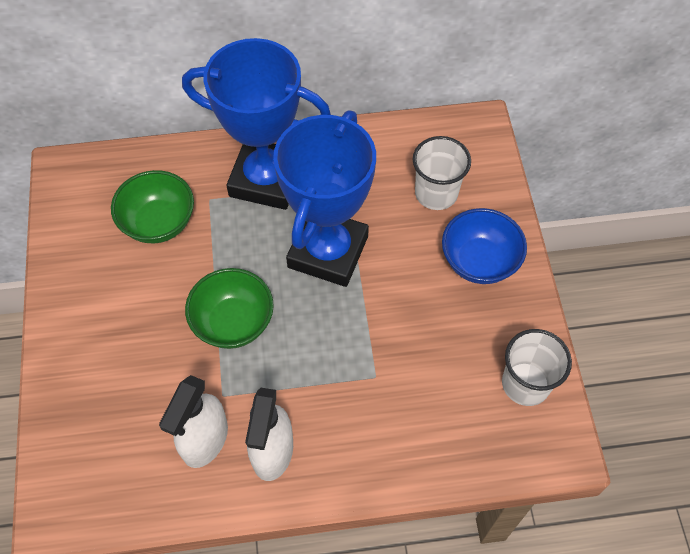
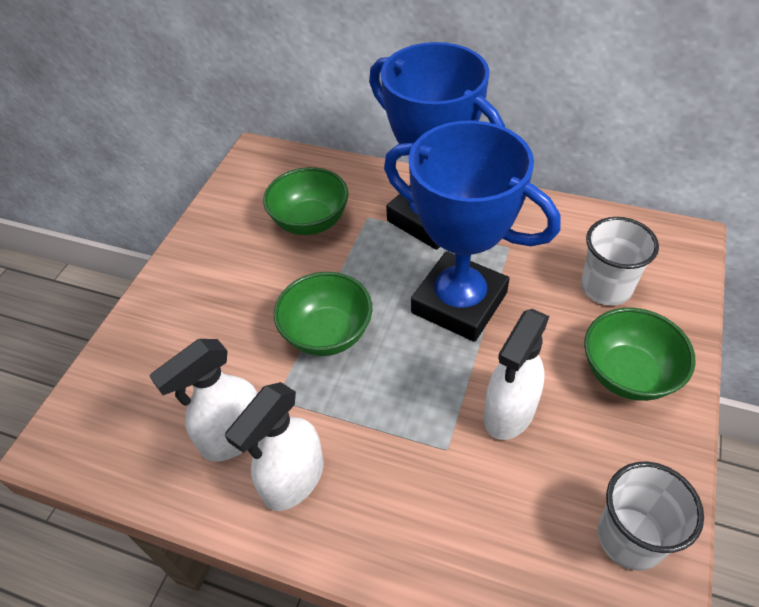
camera: 30 degrees right, 10 degrees down
(328, 252) = (459, 303): blue trophy -> blue trophy turned 75 degrees clockwise
(407, 328) = (509, 412): none -> white spray bottle
(479, 261) = (627, 374): blue bowl -> green bowl

